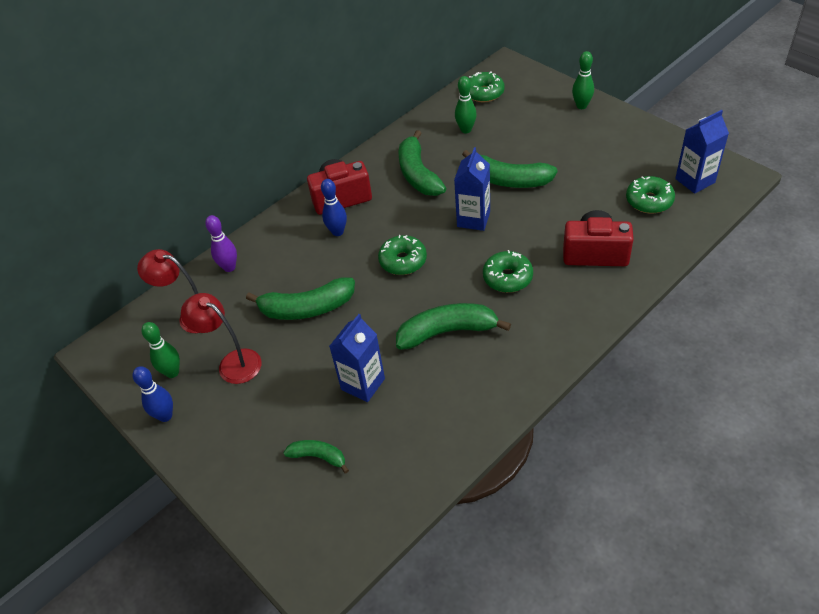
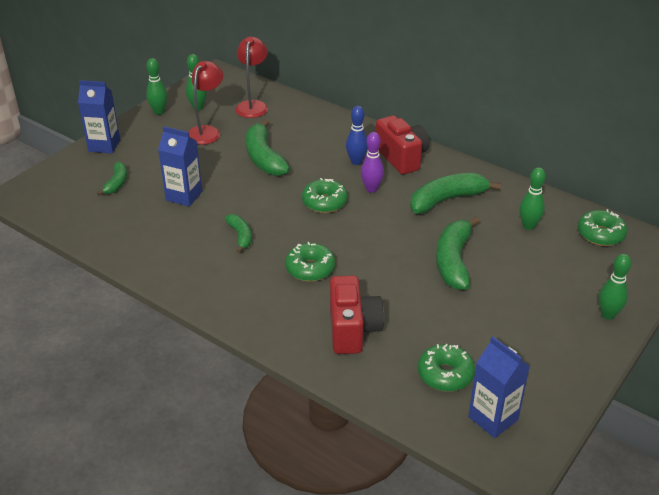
camera: 75 degrees right, 10 degrees down
(165, 416) = (159, 112): blue bowling pin -> green bowling pin
(229, 267) = (306, 114): purple bowling pin -> purple bowling pin (371, 189)
(447, 331) = (240, 236): green banana -> green banana, size x0.55
(473, 219) = (388, 241): blue carton -> blue carton (104, 145)

